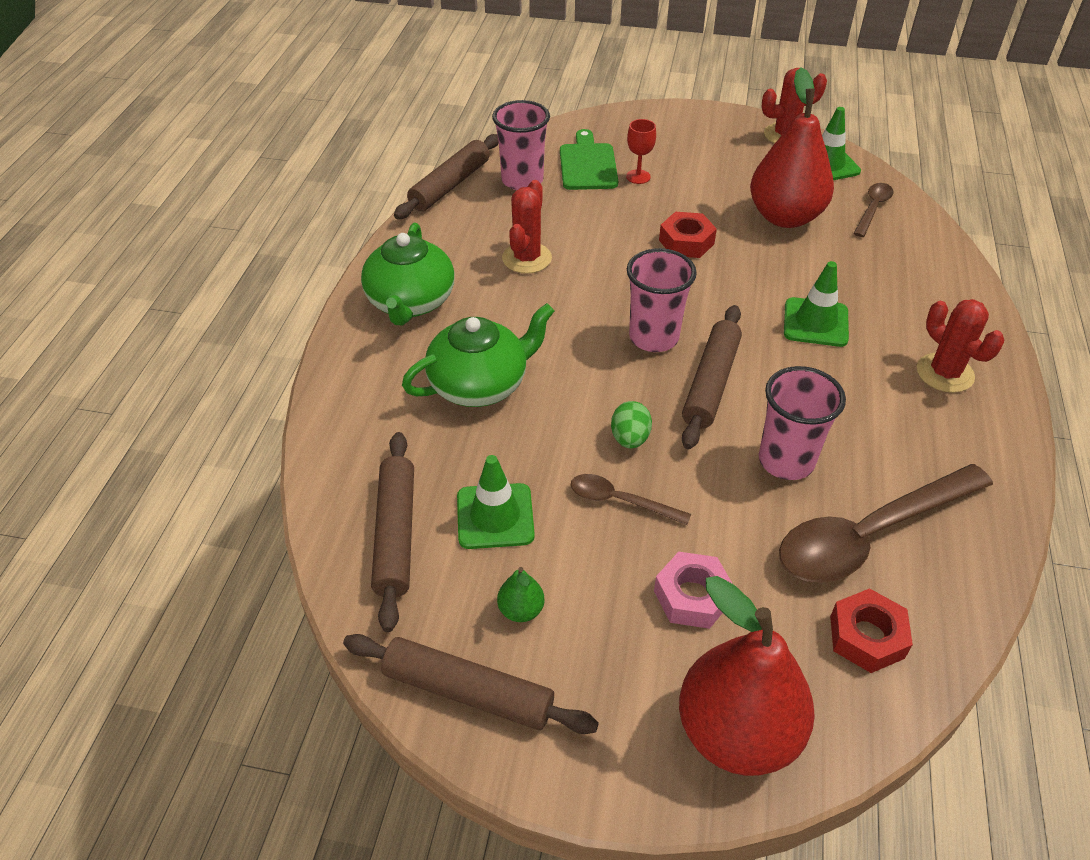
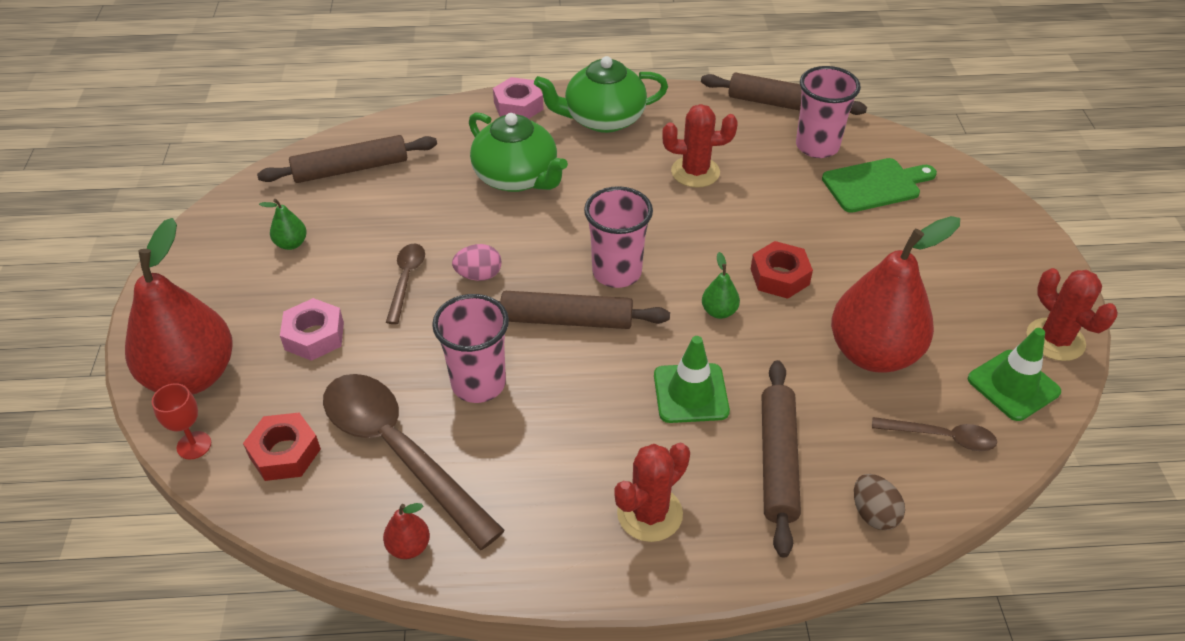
camera: 75 degrees right, 0 degrees up
(349, 363) = (518, 106): none -> pink nut
(468, 691) = (222, 232): brown rolling pin -> brown rolling pin (778, 461)
(495, 516) = (377, 214): green traffic cone -> none
(630, 439) = (479, 275): green egg -> pink egg
(638, 177) = (877, 225): red goblet -> red goblet (194, 445)
(721, 285) = (719, 311): none -> green pear
(943, 258) = (873, 514): none -> brown egg
(985, 540) = (409, 546): none -> red pear

